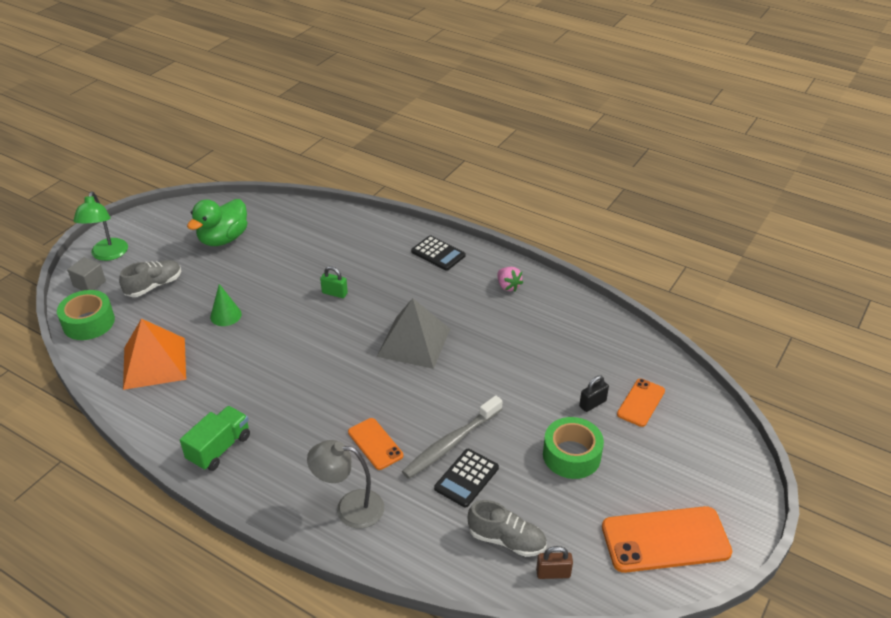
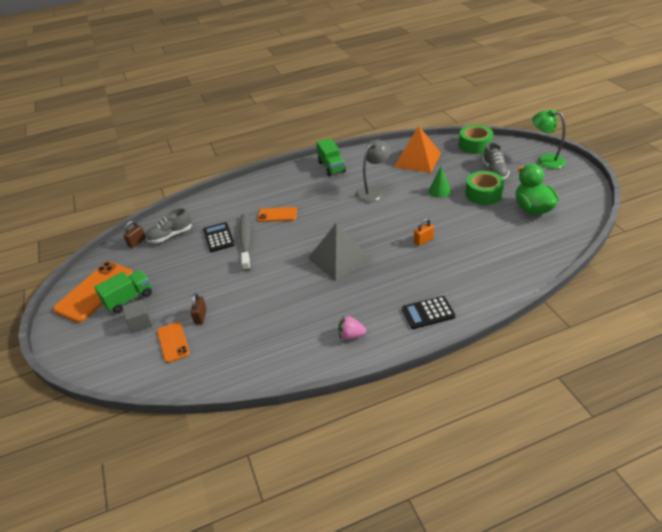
camera: 130 degrees right, 0 degrees up
(89, 284) = (516, 150): grey cube -> grey cube (140, 323)
(334, 293) = (423, 241): green padlock -> orange padlock
(350, 508) = (250, 194): grey lamp -> grey lamp (373, 191)
(571, 455) = (181, 285): green tape -> green tape (483, 194)
(592, 403) = (201, 316): black padlock -> brown padlock
(638, 491) = (129, 299): none -> green truck

